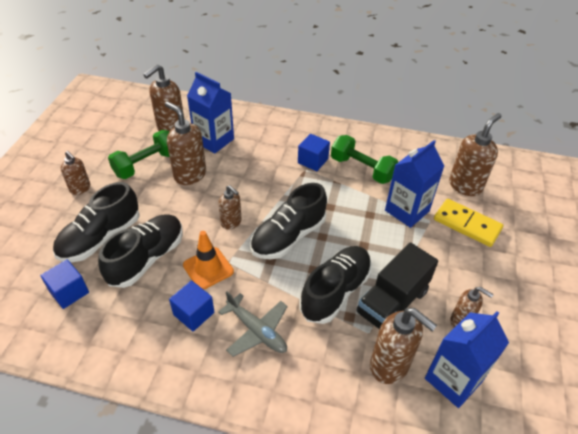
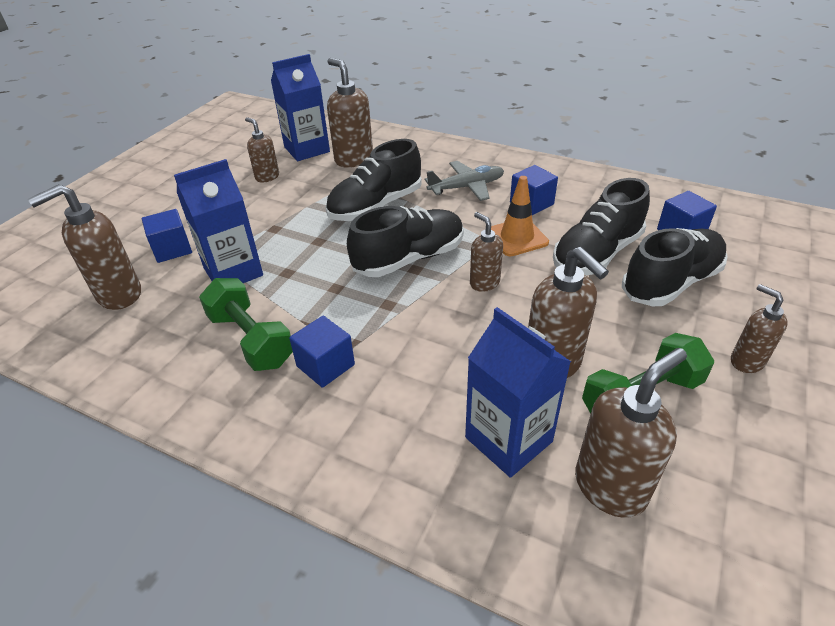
camera: 165 degrees left, 5 degrees down
(257, 331) = (467, 187): grey plane -> grey plane turned 105 degrees clockwise
(392, 302) = (321, 194): black truck -> none
(467, 224) = (172, 249): yellow domino -> blue cube

